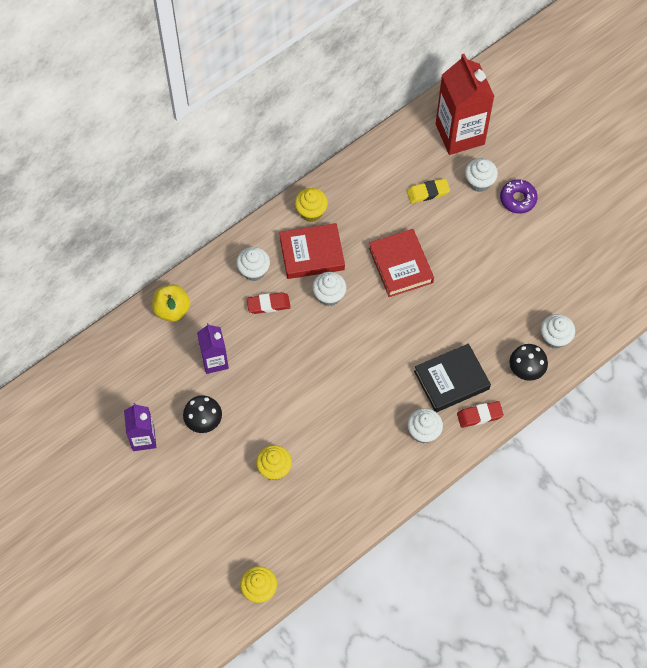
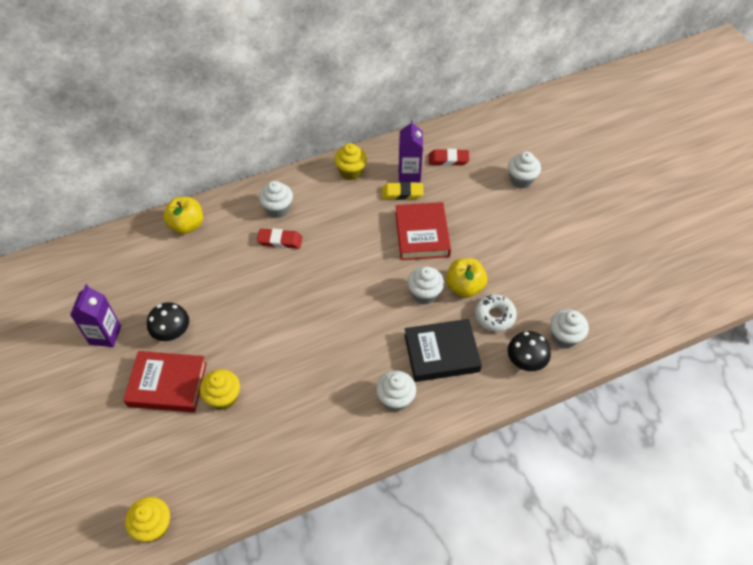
camera: 15 degrees right, 10 degrees down
(214, 361) = (207, 279): purple carton -> purple carton (409, 174)
(312, 253) = (338, 206): red book -> red book (167, 384)
(329, 296) = (342, 246): white cupcake -> white cupcake (424, 294)
(428, 192) = (468, 178): yellow eraser -> yellow eraser (402, 193)
(455, 310) = (464, 287): none -> yellow apple
(460, 134) = (513, 137): red carton -> none
(479, 415) = (462, 396): red eraser -> red eraser (448, 159)
(489, 333) = (494, 316): none -> white donut
(518, 199) = (556, 202): purple donut -> none

